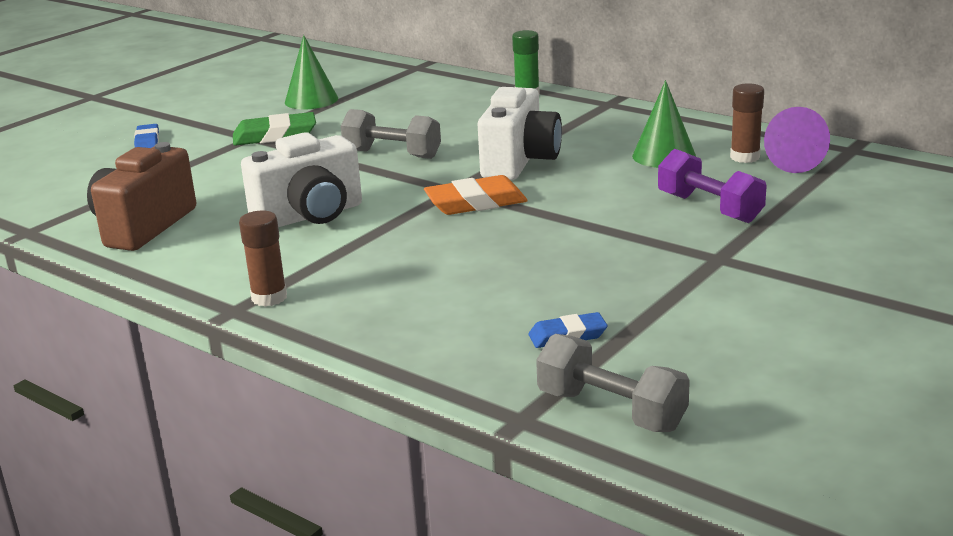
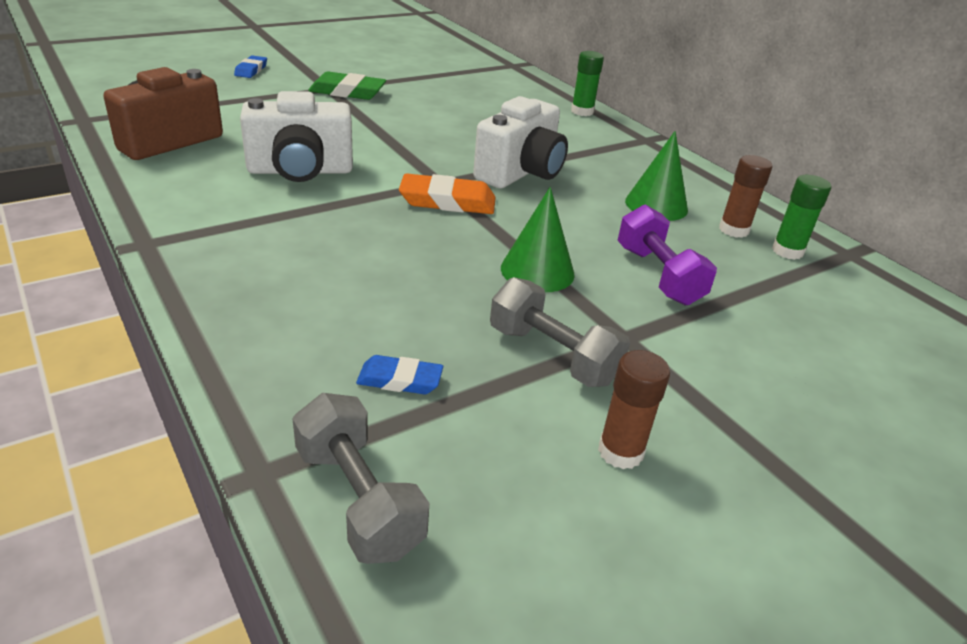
camera: 15 degrees right, 10 degrees up
(269, 298) = (185, 240): brown glue stick -> brown glue stick (620, 452)
(311, 100) = (405, 70): green cone -> green cone (537, 271)
(392, 154) = (422, 134): grey dumbbell -> grey dumbbell (552, 355)
(800, 161) = (787, 251): purple cone -> green glue stick

